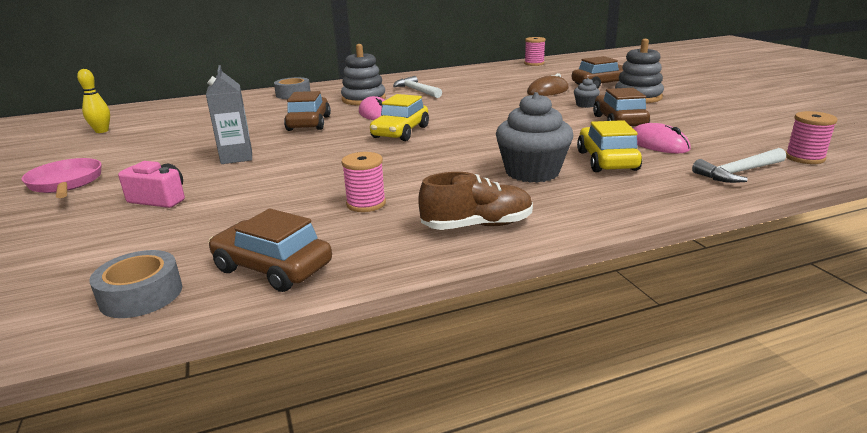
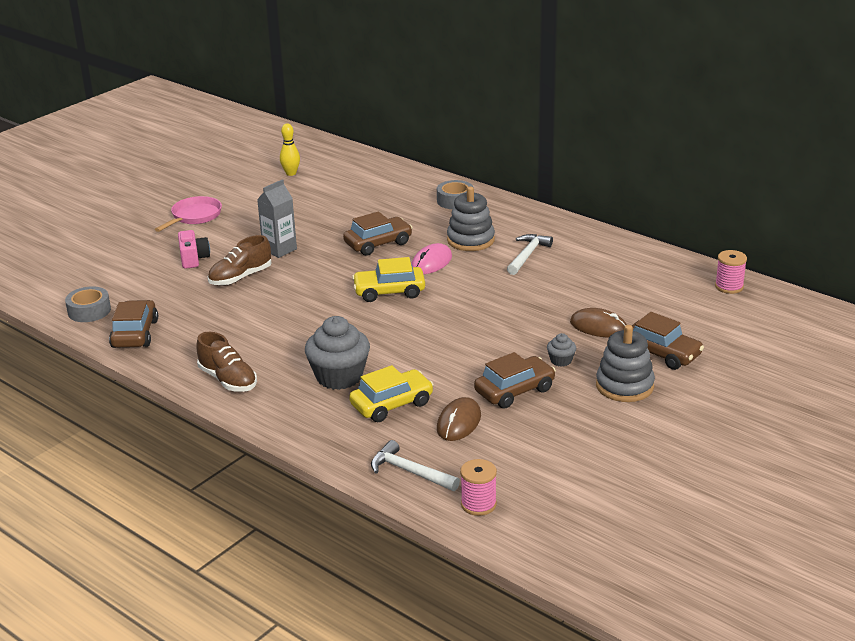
camera: 60 degrees right, 5 degrees up
(255, 182) = (240, 277): none -> brown shoe
(366, 204) = (234, 330): pink spool -> none
(657, 144) = (459, 422): pink mouse -> brown mouse

